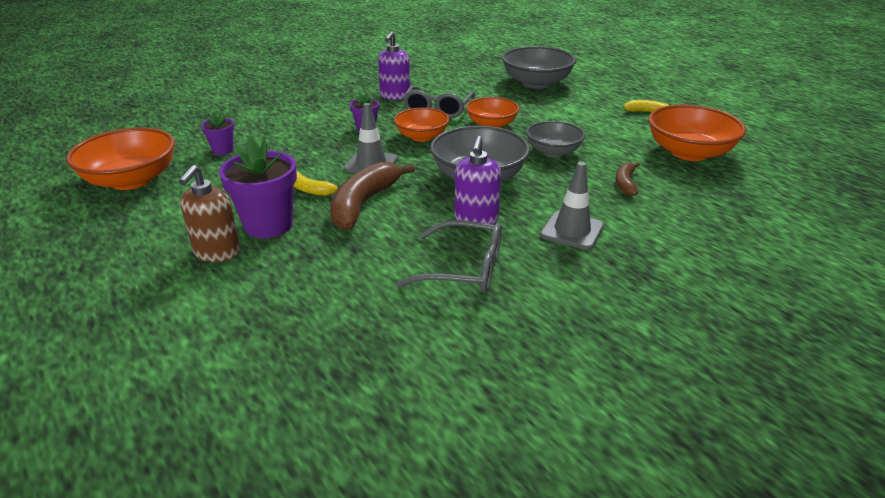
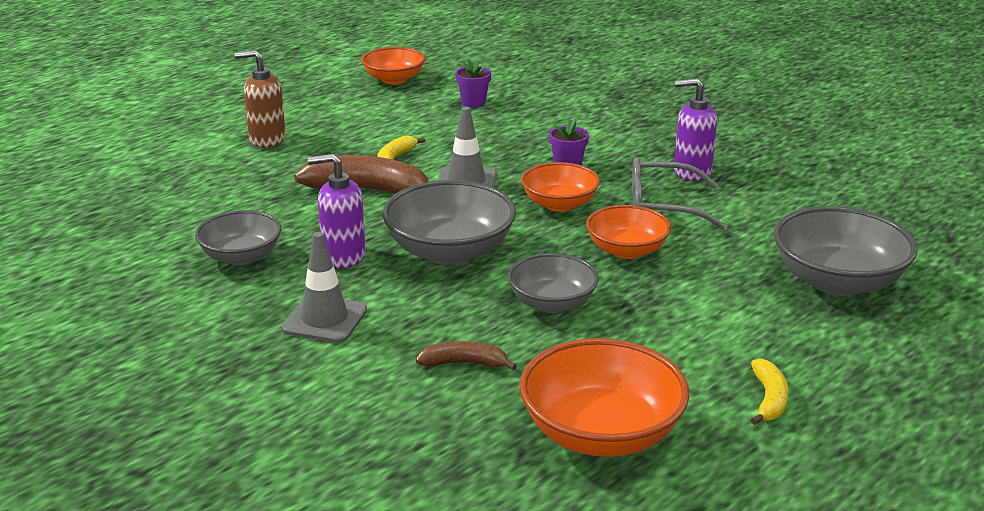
camera: 80 degrees right, 5 degrees down
(131, 180) = (394, 79): orange bowl -> orange bowl, size x0.64
(268, 225) = (317, 152): purple flower pot -> none
(464, 268) = (241, 256): grey glasses -> grey bowl

